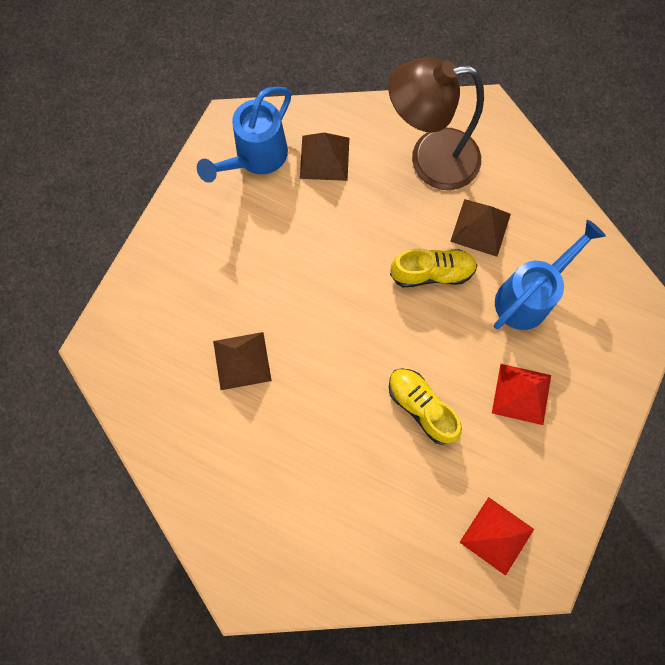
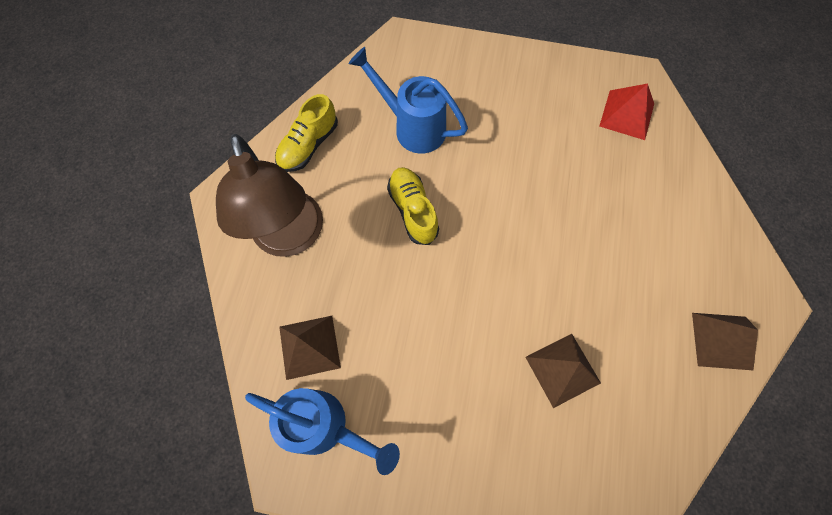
camera: 105 degrees left, 5 degrees down
(421, 407) = (545, 192): yellow shoe -> yellow shoe (308, 145)
(480, 227) = (354, 178): brown pyramid -> brown pyramid (722, 340)
(521, 394) = (503, 117): red pyramid -> none

